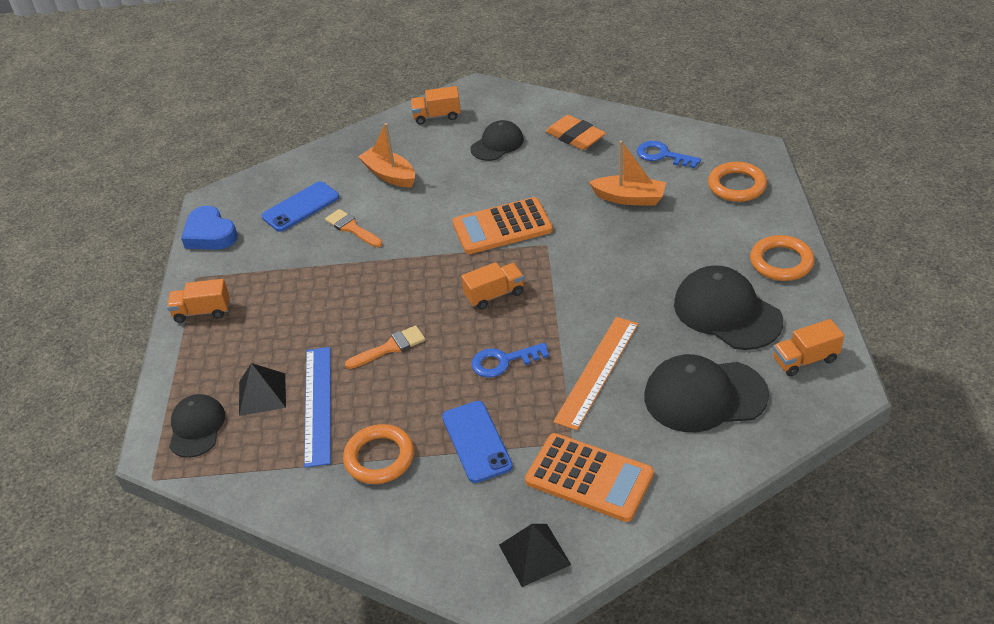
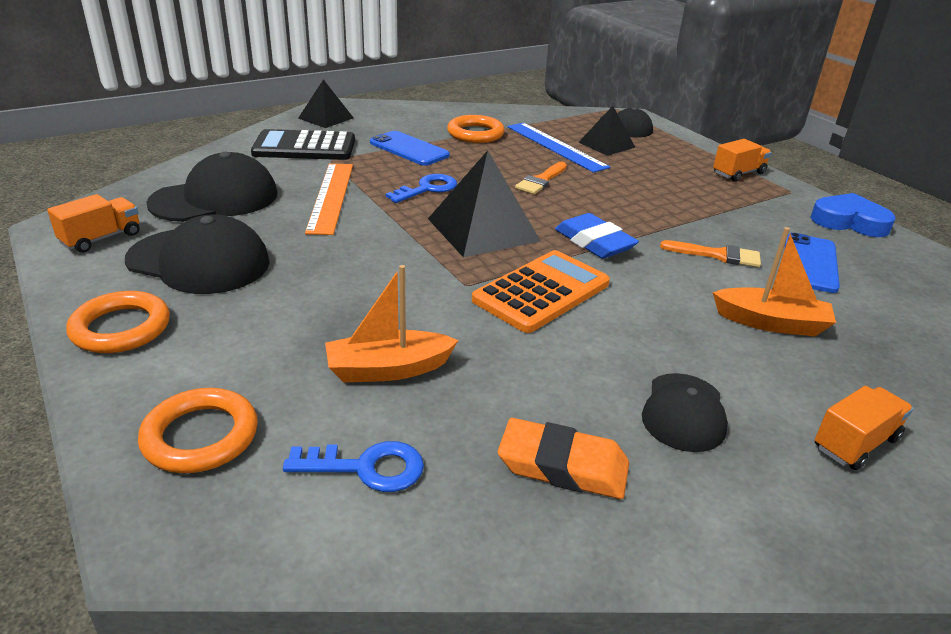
camera: 145 degrees right, 10 degrees down
(423, 261) = (594, 242): none -> blue eraser
(494, 295) = (483, 229): orange truck -> black pyramid
(589, 478) = (304, 147): orange calculator -> black calculator

